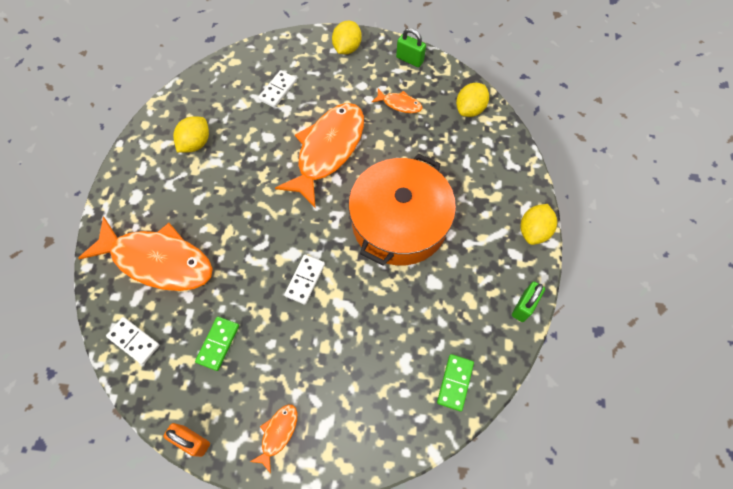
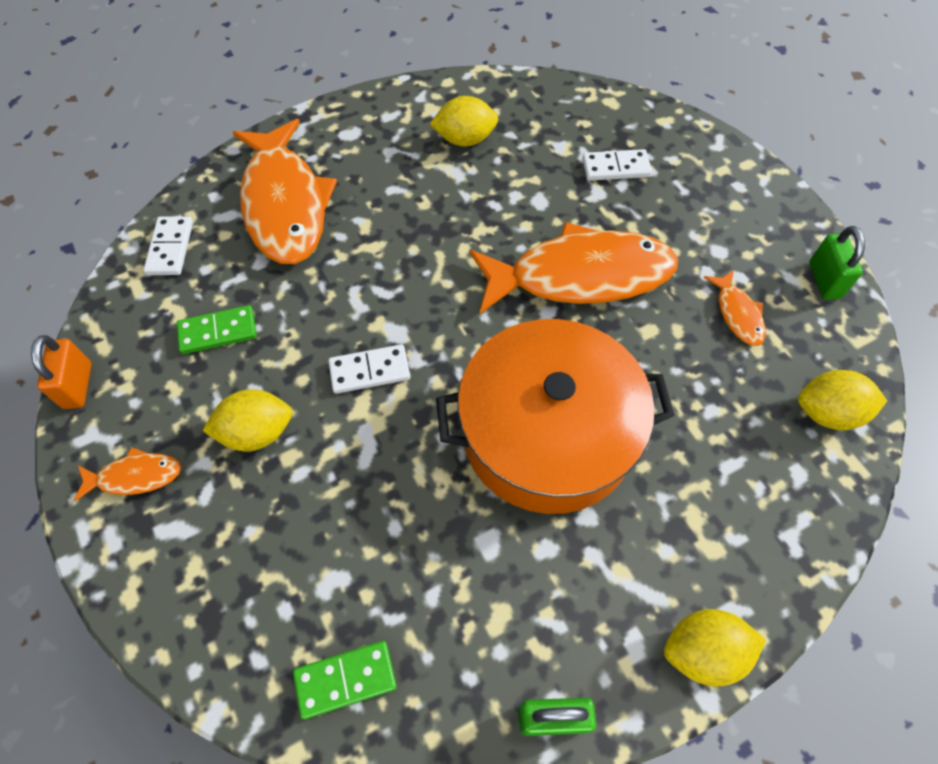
camera: 55 degrees right, 5 degrees down
(347, 48) = (758, 198): yellow lemon -> yellow lemon (257, 432)

